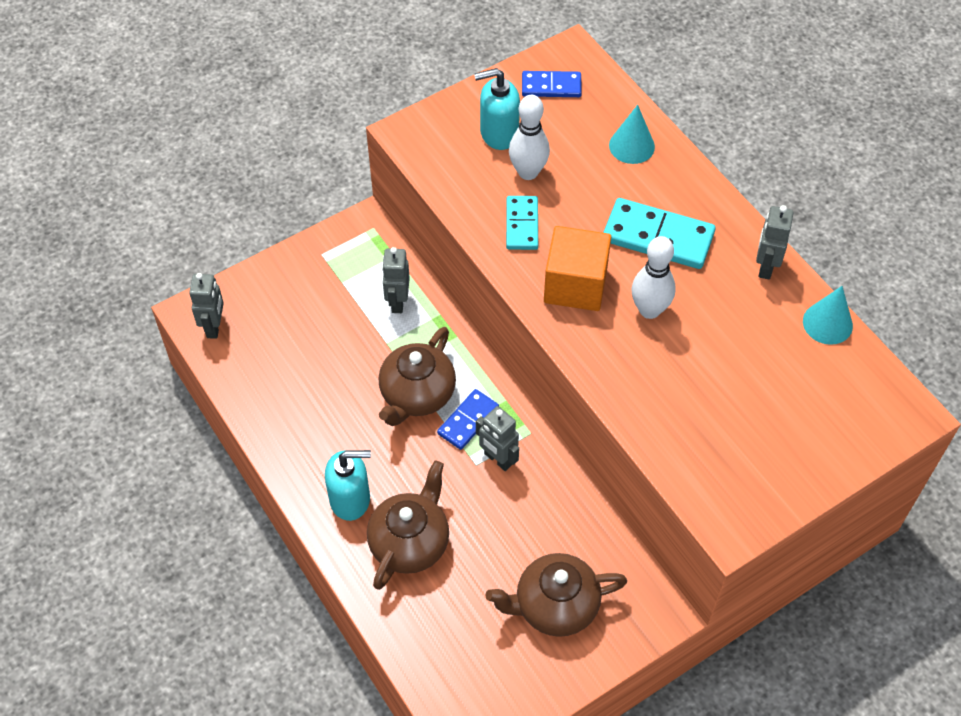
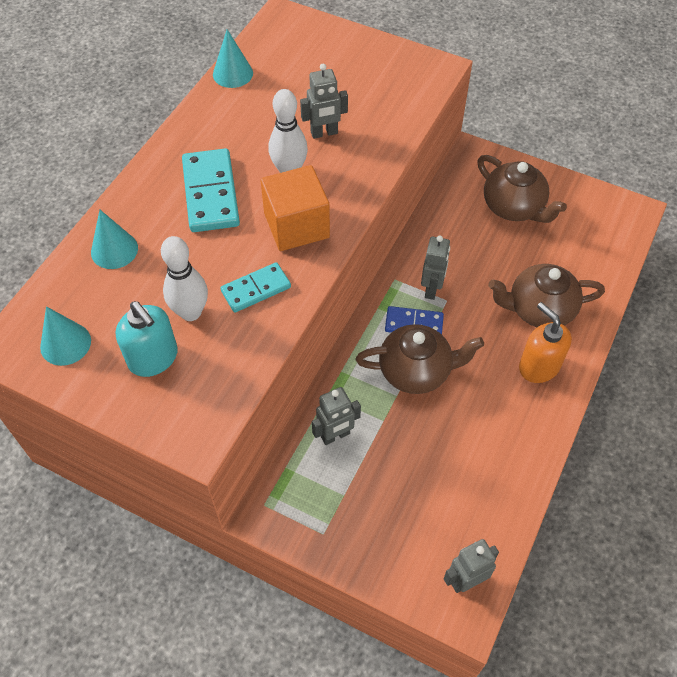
camera: 120 degrees left, 0 degrees up
(350, 499) = (538, 366): turquoise soap dispenser -> orange soap dispenser
(551, 86) = (65, 343): blue domino -> turquoise cone
(765, 267) = (200, 121): grey robot -> grey robot (324, 133)

